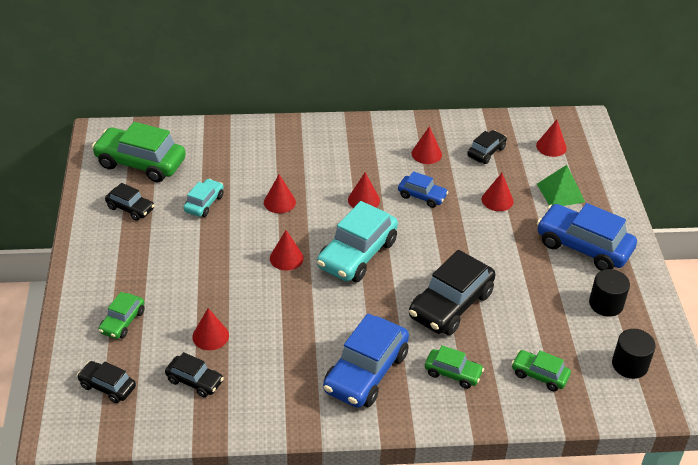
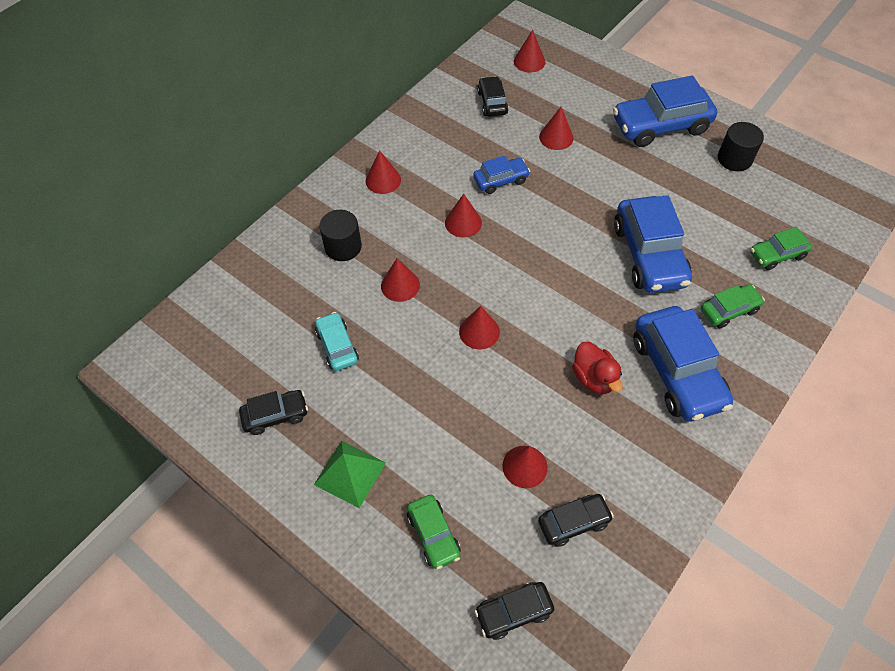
camera: 45 degrees left, 15 degrees up
(140, 163) = (218, 361): green car -> none
(313, 332) = (594, 378): none -> red duck
(357, 254) = (527, 276): turquoise car -> none
(426, 154) = (452, 140): red cone -> red cone (383, 180)
(451, 305) = (649, 255): black car -> blue car
(560, 193) = (587, 95): green pyramid -> green pyramid (350, 473)
(629, 365) = (810, 193): black cylinder -> black cylinder (343, 247)

